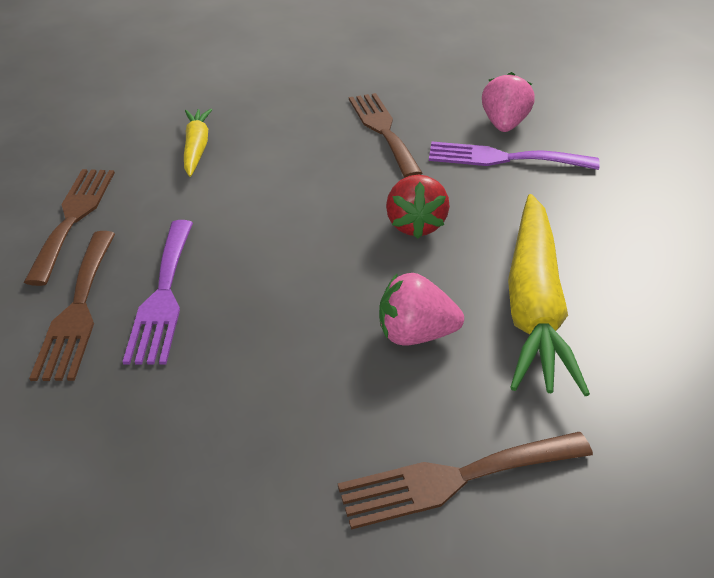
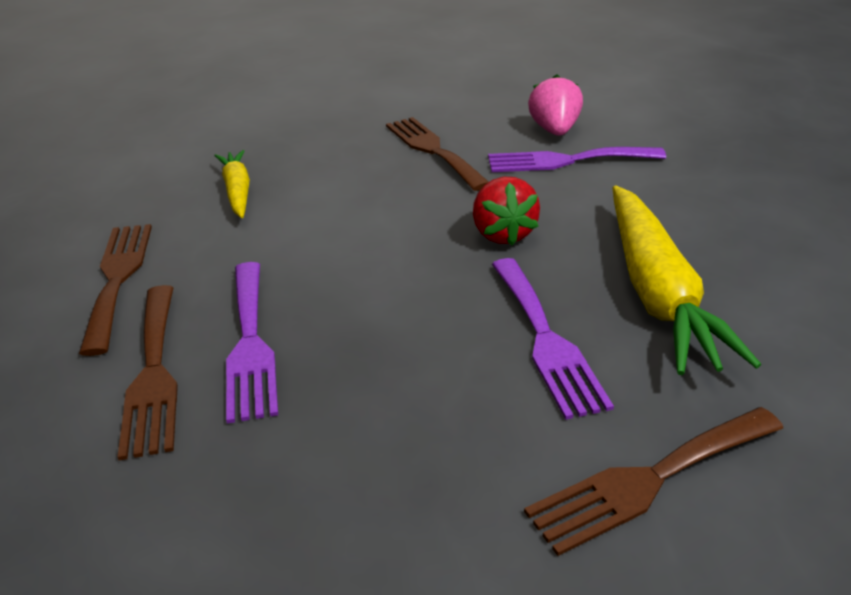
camera: 10 degrees left, 5 degrees down
(415, 334) = (546, 339): pink strawberry -> purple fork

